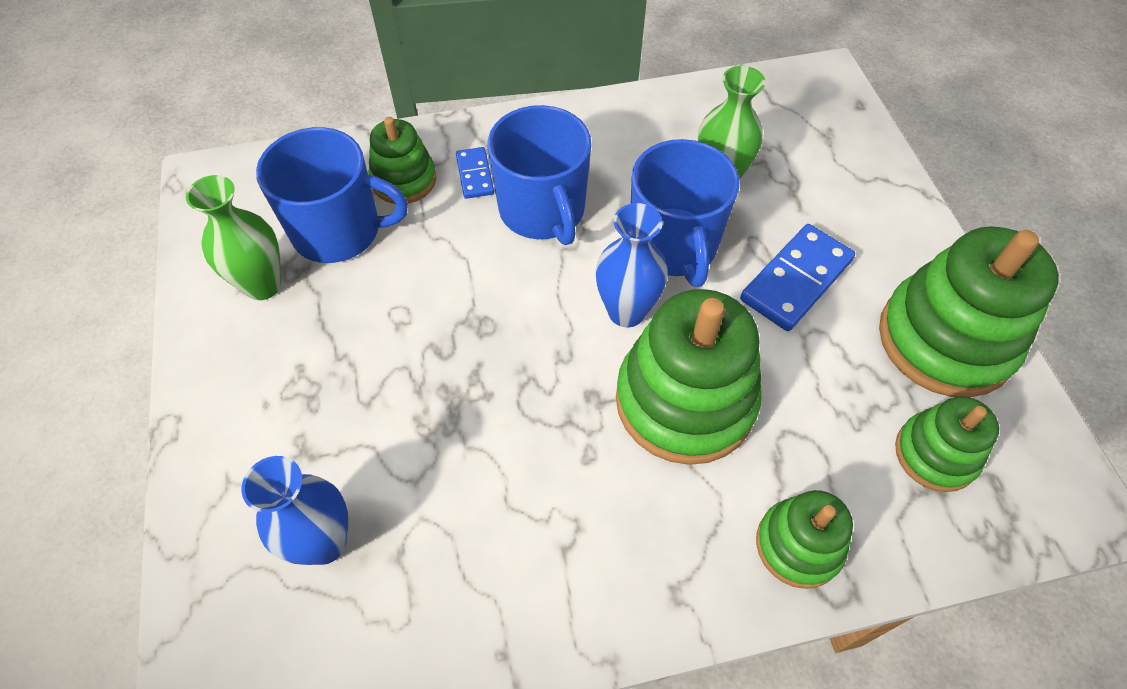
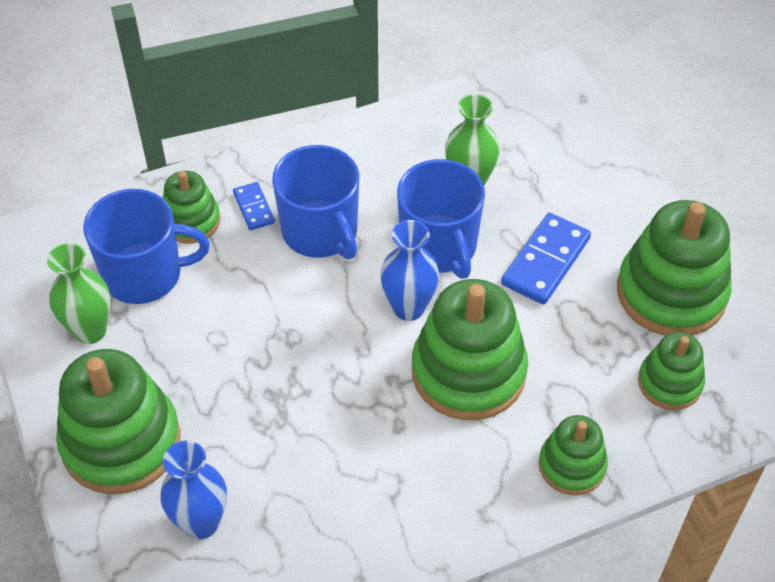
camera: 10 degrees left, 5 degrees down
(259, 422) = (121, 442): none -> green stacking toy

